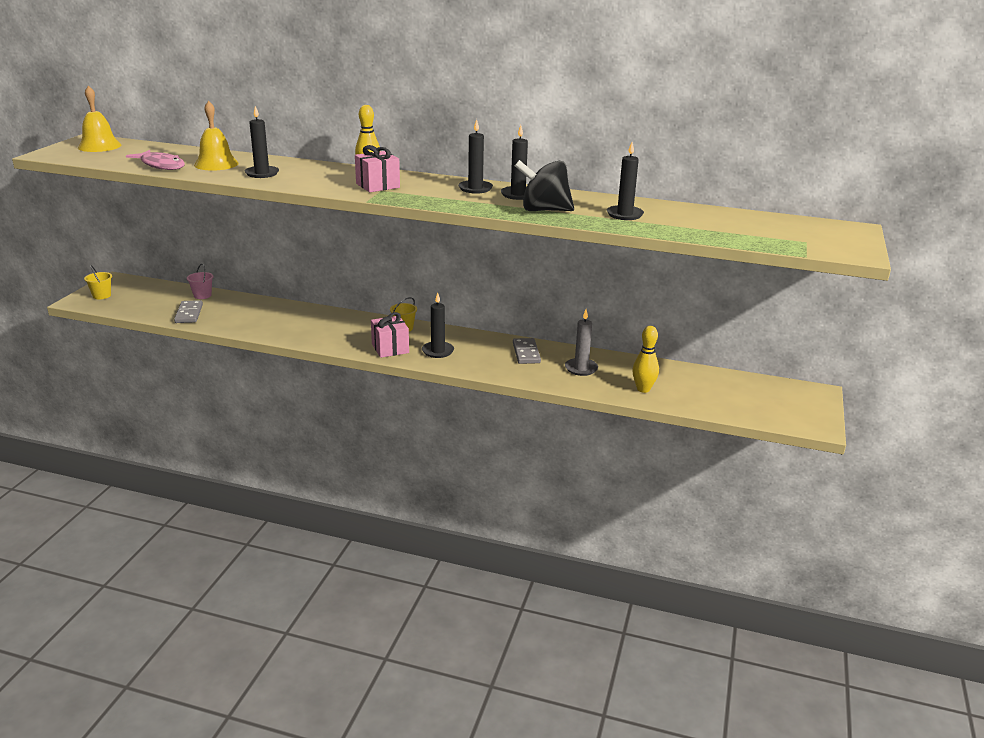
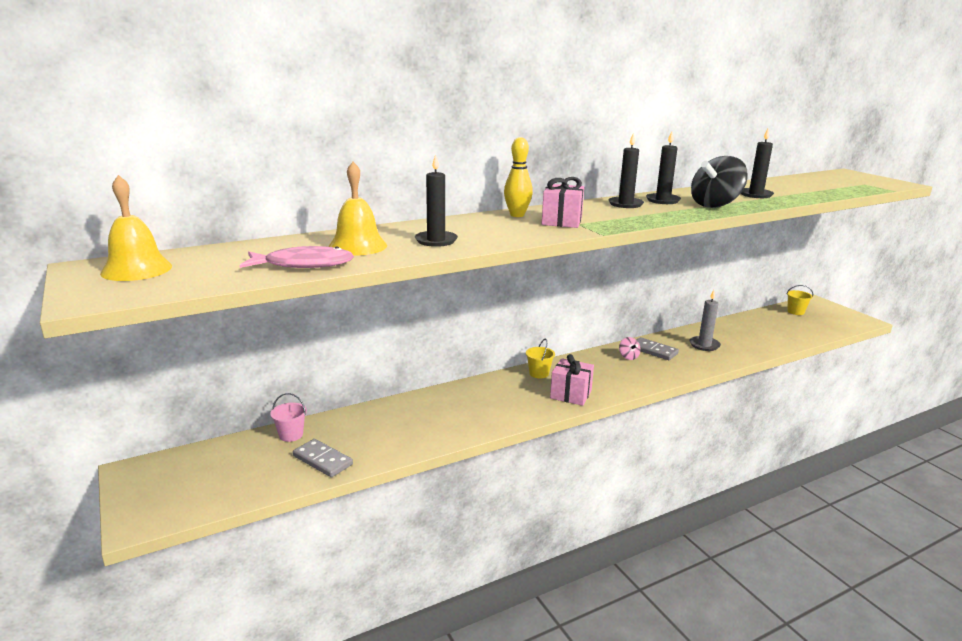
camera: 45 degrees left, 5 degrees down
(102, 295) = (159, 498): yellow bucket -> yellow bucket (795, 312)
(438, 351) = (604, 379): black candle -> none
(494, 347) = (628, 357): none -> pink spinning top
(643, 389) = (760, 341): yellow bowling pin -> none

